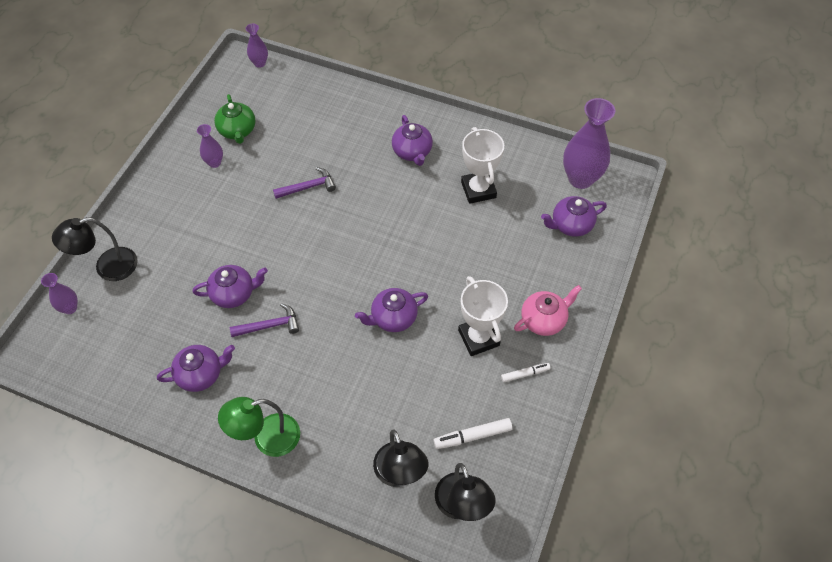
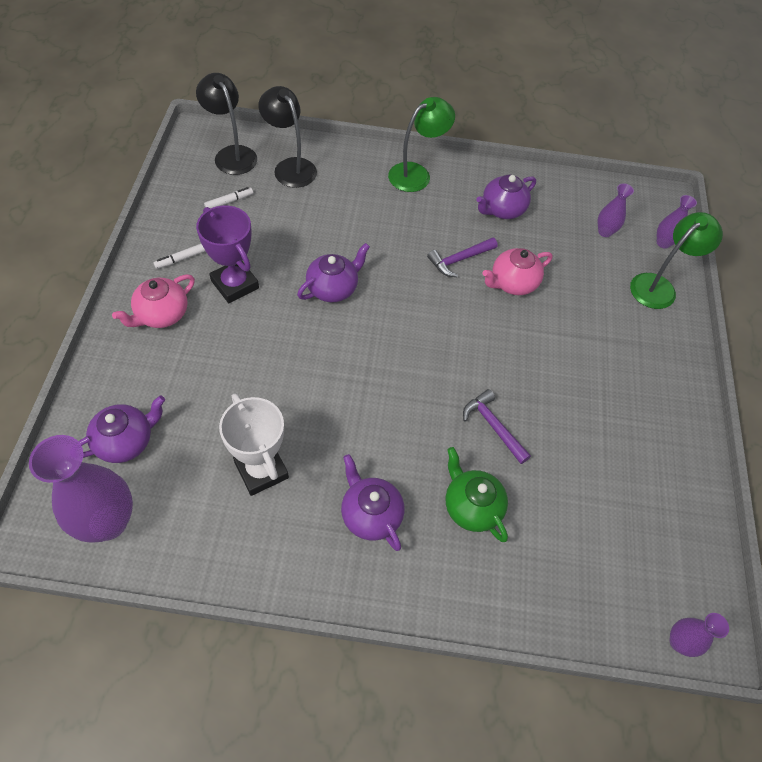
camera: 160 degrees right, 0 degrees up
(107, 267) = (659, 286): black lamp -> green lamp
(214, 163) = (631, 436): purple vase -> purple vase (605, 232)
(234, 294) = (512, 283): purple teapot -> pink teapot
(237, 131) = (632, 495): green teapot -> green teapot (471, 506)
(308, 187) = (493, 426): purple hammer -> purple hammer turned 90 degrees clockwise
(472, 436) = (229, 201): white marker -> white marker, size x0.66
(478, 338) = (235, 284): white trophy -> purple trophy

